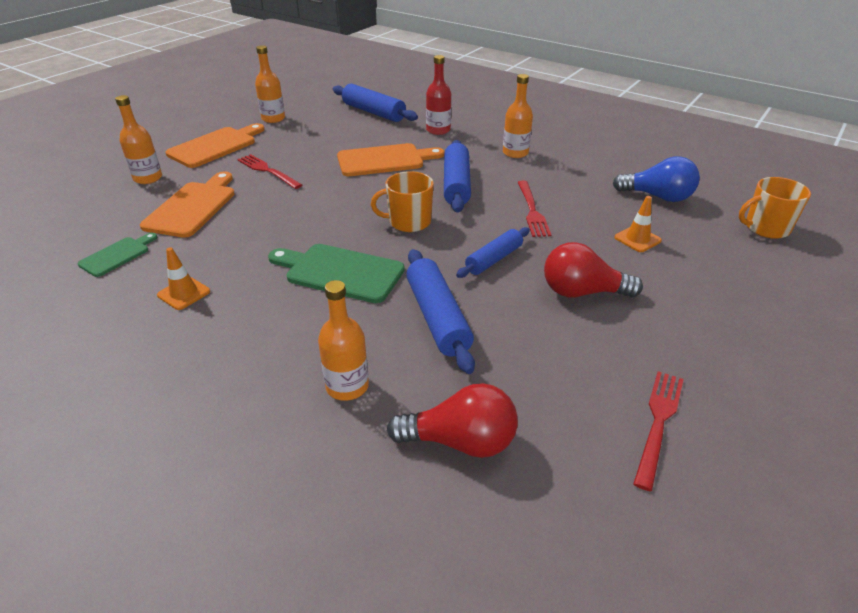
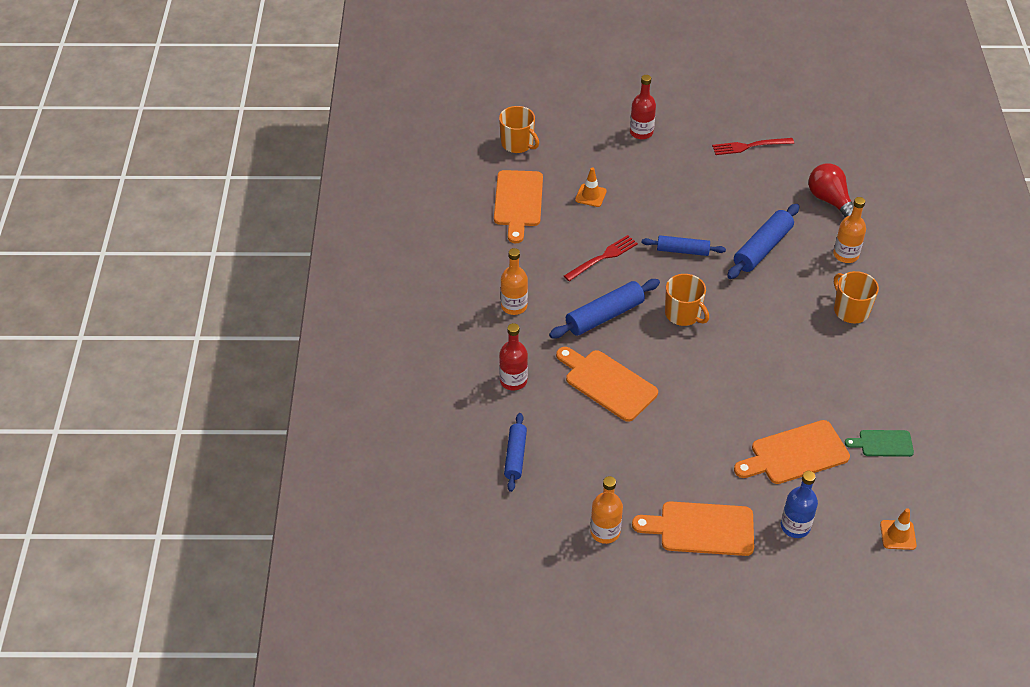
camera: 125 degrees left, 10 degrees up
(148, 178) = (795, 526): orange bottle -> blue bottle
(184, 293) = (869, 373): orange traffic cone -> orange traffic cone (898, 535)
(267, 170) = (701, 451): red fork -> none
(268, 332) = (850, 310): none -> orange mug
(340, 272) = (771, 314): green cutting board -> none
(373, 112) = (515, 456): blue rolling pin -> blue rolling pin, size x0.66
(582, 292) = (676, 201): red light bulb -> none
(657, 197) = (518, 202): blue light bulb -> orange cutting board
(749, 326) = (641, 132): none -> red bottle

